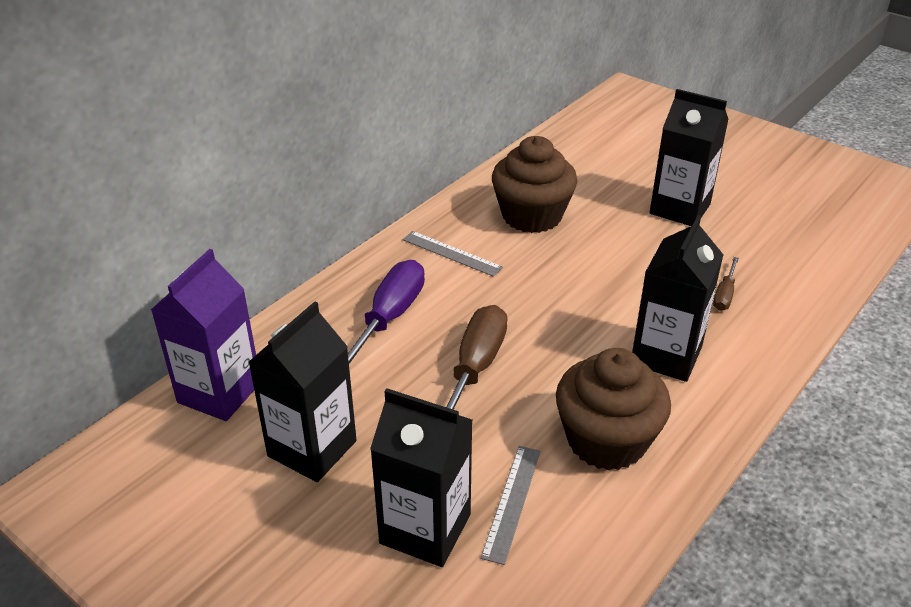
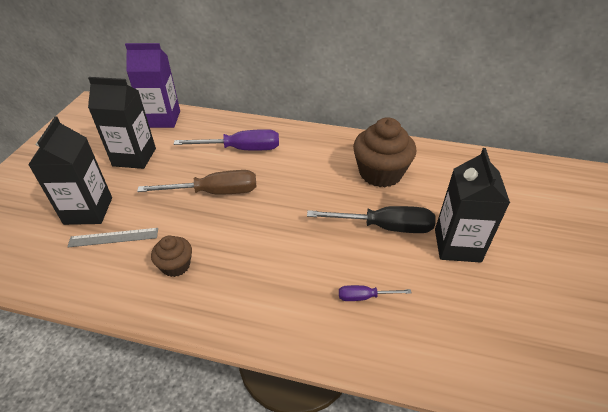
camera: 65 degrees right, 5 degrees up
(451, 253) = (315, 153): grey ruler -> none
(606, 440) = (176, 265): brown cupcake -> brown cupcake, size x0.53
(627, 245) = (385, 227): none -> black screwdriver
(666, 355) = (272, 277): black carton -> none
(724, 294) = (364, 297): brown screwdriver -> purple screwdriver

